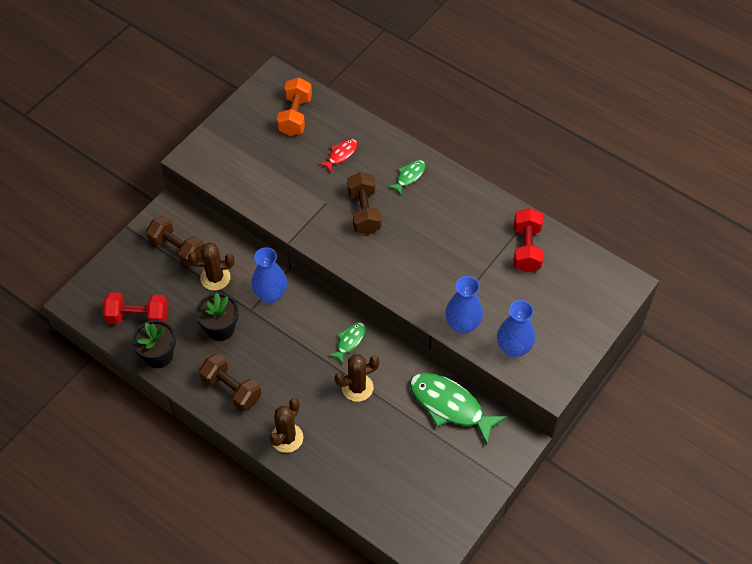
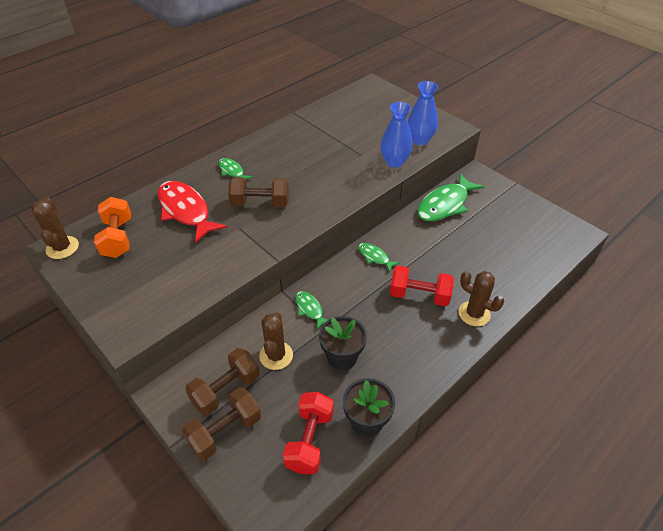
camera: 80 degrees left, 10 degrees down
(231, 389) = (417, 353): brown dumbbell -> brown dumbbell (225, 431)
(270, 294) = (310, 309): blue vase -> green fish
(295, 116) = (118, 238): orange dumbbell -> orange dumbbell turned 60 degrees clockwise
(341, 155) = (186, 211): red fish -> red fish, size x2.02
(357, 387) = (423, 257): brown cactus -> brown cactus (62, 247)
(526, 248) = (329, 121): red dumbbell -> red dumbbell (419, 295)

